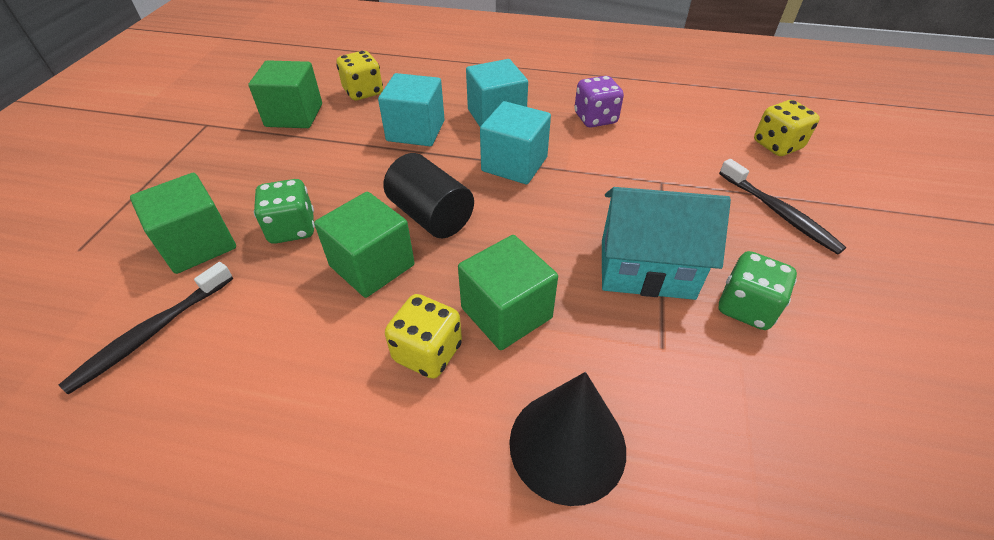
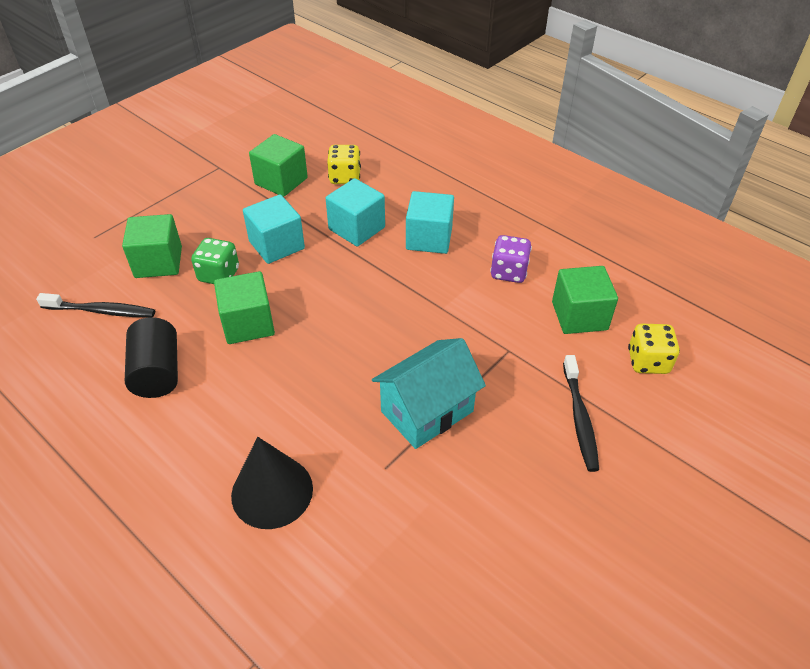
camera: 30 degrees right, 0 degrees up
(152, 333) = (101, 311): black toothbrush -> black toothbrush turned 150 degrees counterclockwise
(427, 352) = (238, 397): yellow dice -> none
(431, 216) = (313, 304): black cylinder -> black cylinder (157, 372)
(506, 313) = (305, 395): green cube -> green cube (579, 316)
(514, 164) = (406, 287): turquoise cube -> turquoise cube (276, 245)
(646, 269) = (427, 411): turquoise house -> turquoise house turned 75 degrees counterclockwise
(746, 307) = (472, 472): green dice -> none

